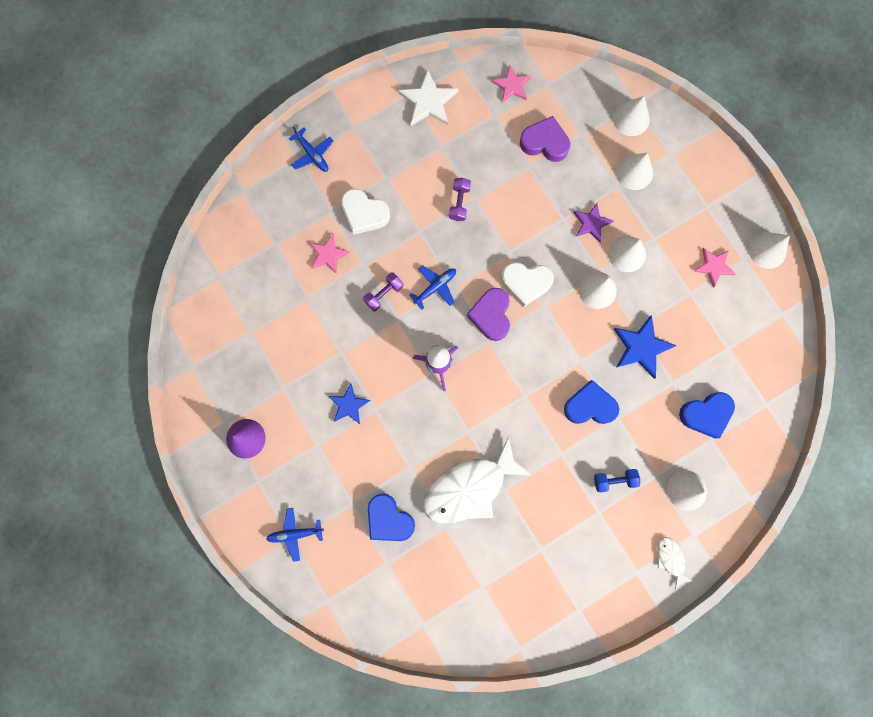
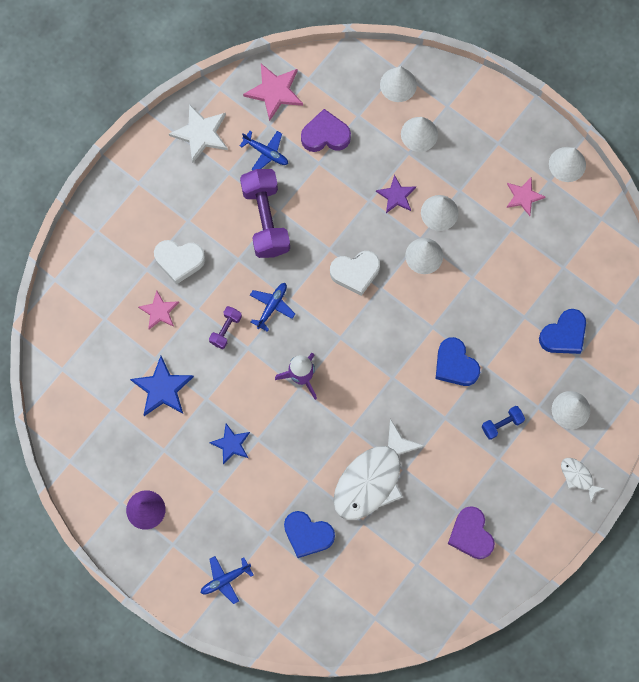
camera: 20 degrees left, 5 degrees down
(312, 154) = (108, 222): blue plane -> blue plane (266, 152)
(459, 203) = (265, 219): purple dumbbell -> purple dumbbell, size x2.09
(491, 315) = (334, 314): purple heart -> purple heart (471, 534)
(512, 86) = (275, 92): pink star -> pink star, size x1.52
(589, 406) = (455, 365): blue heart -> blue heart turned 105 degrees counterclockwise
(641, 347) = (483, 294): blue star -> blue star (162, 388)

